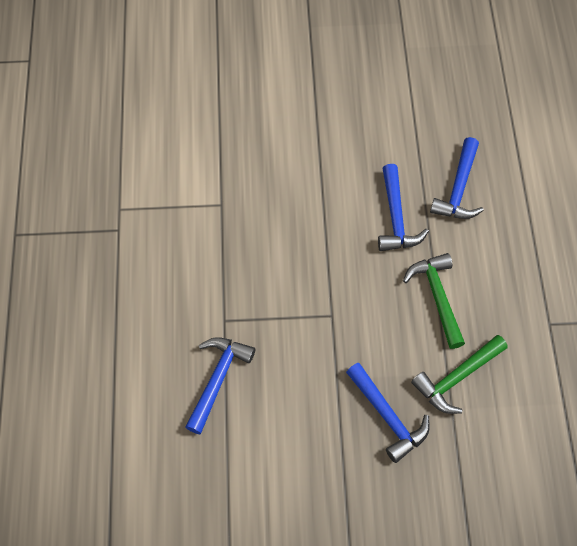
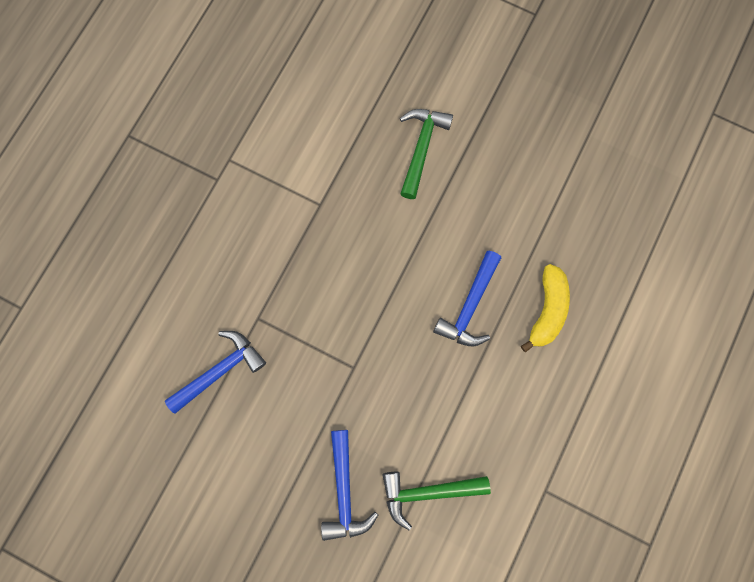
camera: 30 degrees right, 15 degrees up
(437, 297) = (458, 405): green hammer -> green hammer (421, 148)
(458, 188) = (547, 310): blue hammer -> yellow banana

